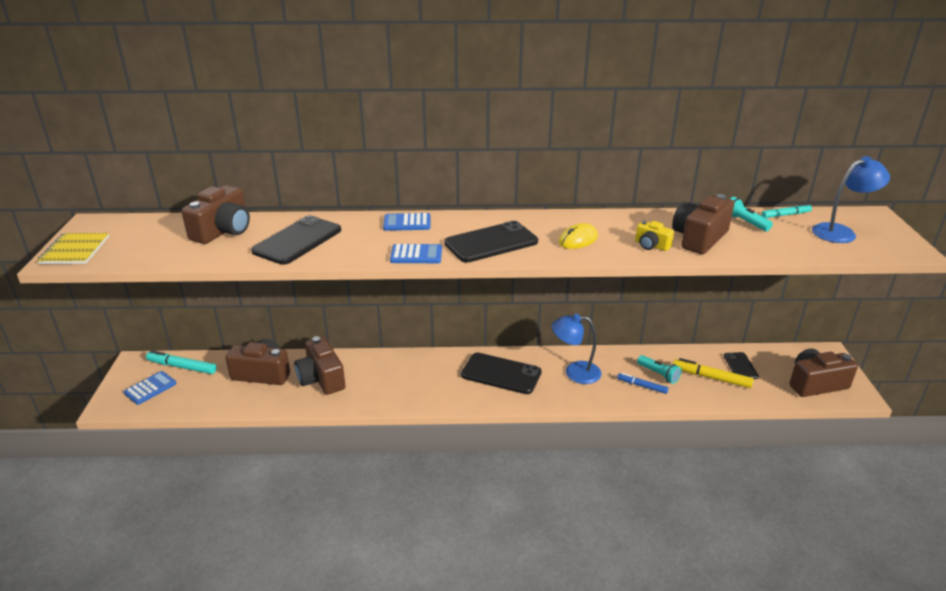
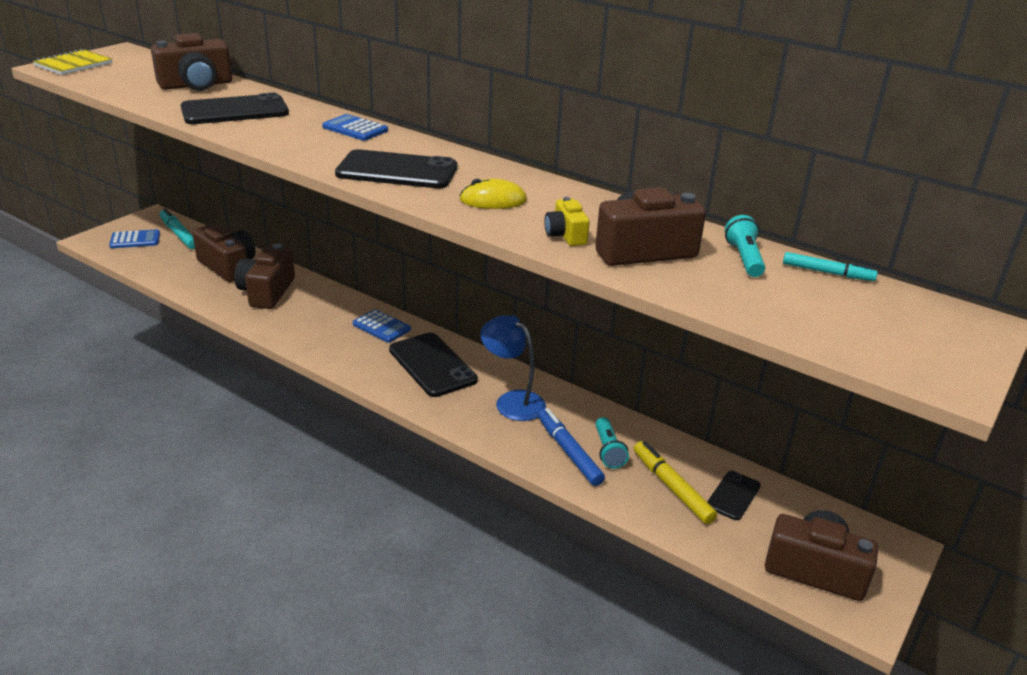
camera: 35 degrees right, 0 degrees up
(416, 255) = (306, 155): blue calculator -> blue calculator (381, 327)
(642, 386) = (568, 452): blue marker -> blue marker, size x1.55
(841, 232) = (873, 320): blue lamp -> none

